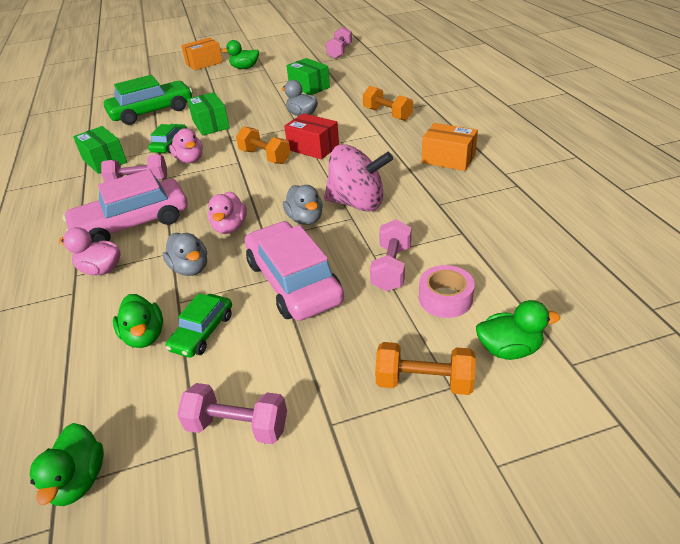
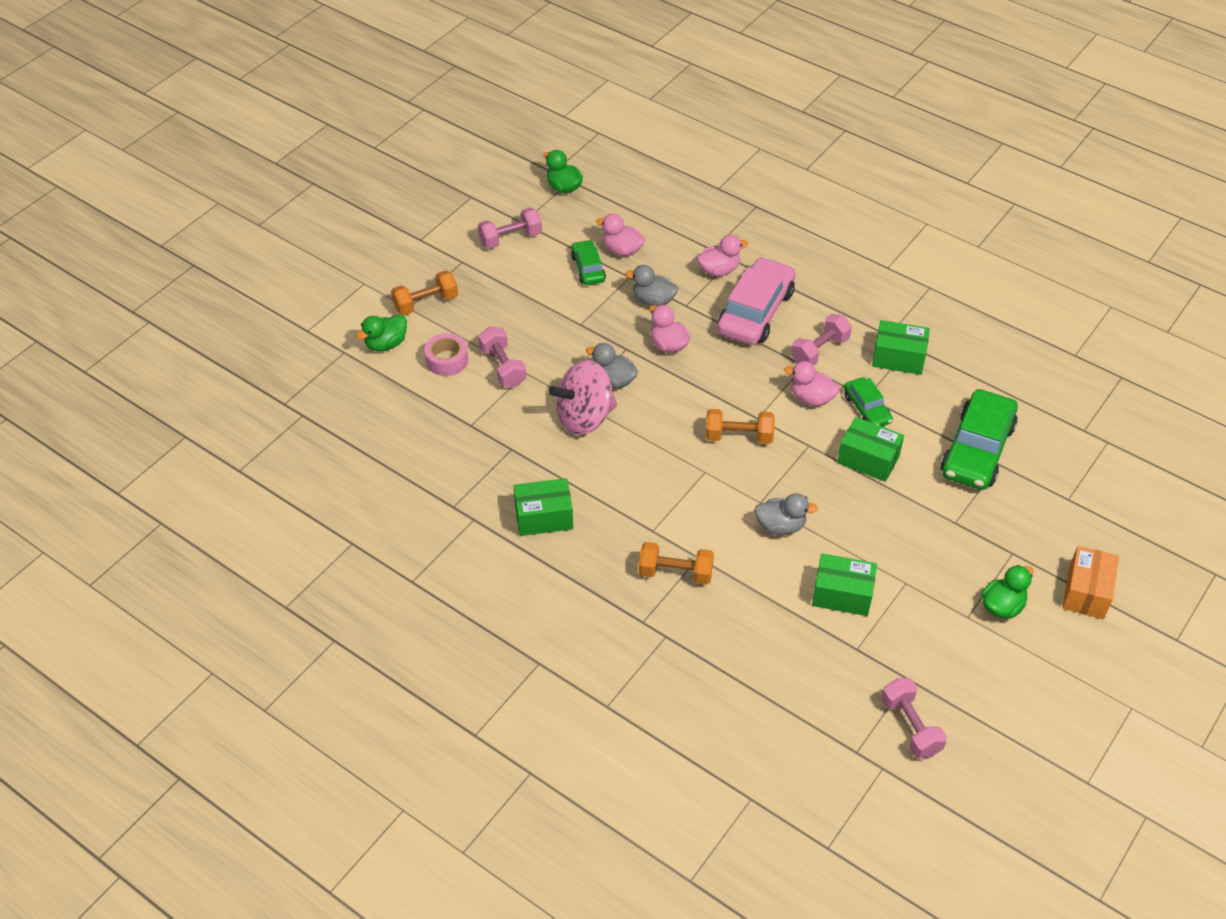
camera: 140 degrees right, 10 degrees up
(144, 336) = (622, 250): green duck -> pink duck
(293, 282) = (565, 325): pink car -> none
(313, 148) = (702, 472): red box -> none
(448, 159) = (544, 517): orange box -> green box

